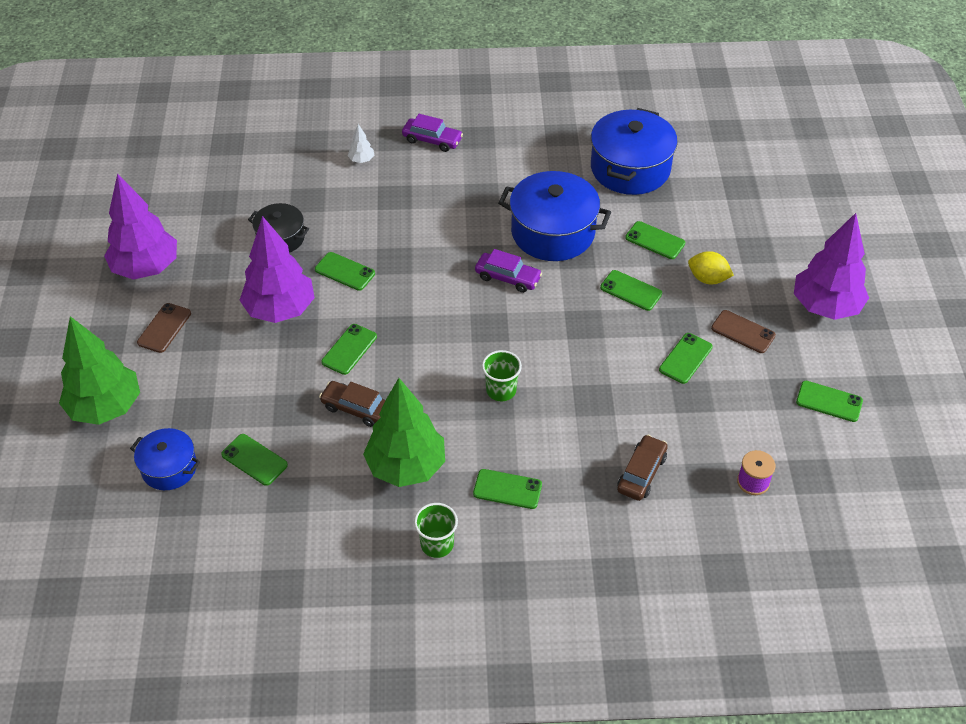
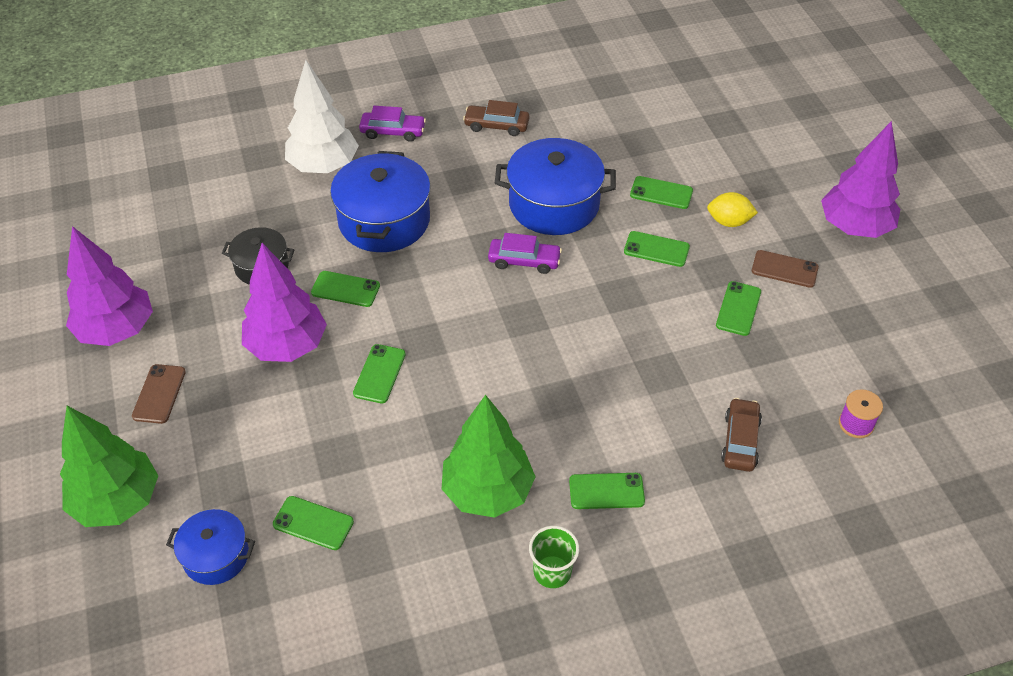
camera: 15 degrees left, 0 degrees up
(356, 408) = (409, 438): brown car -> brown car (496, 126)
(361, 160) = (323, 166): white tree -> white tree, size x2.47
(501, 390) = (560, 383): green cup -> none
(630, 168) = (609, 124): blue pot -> blue pot (384, 221)
(829, 401) = (896, 323): green phone -> none

